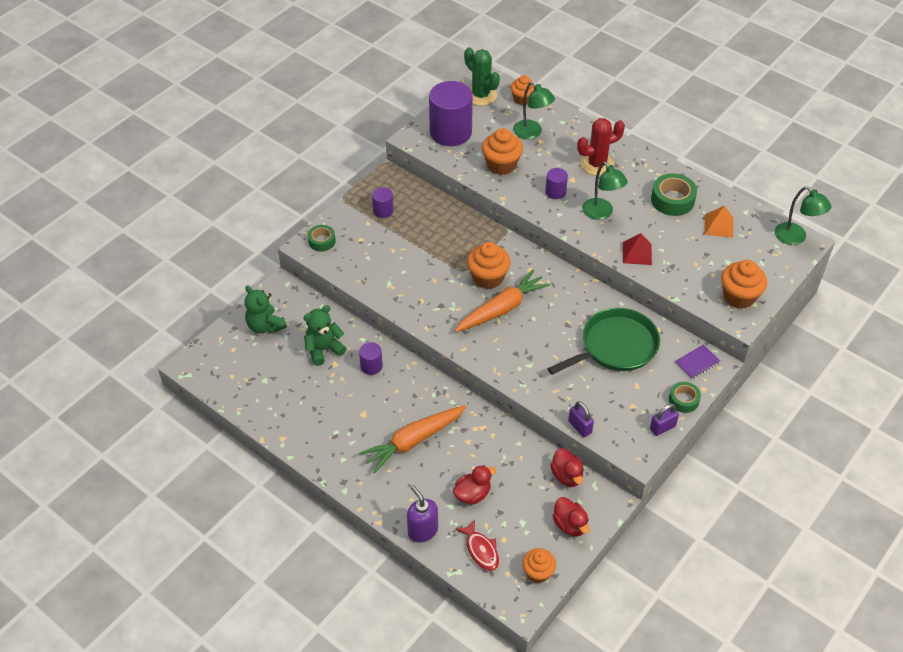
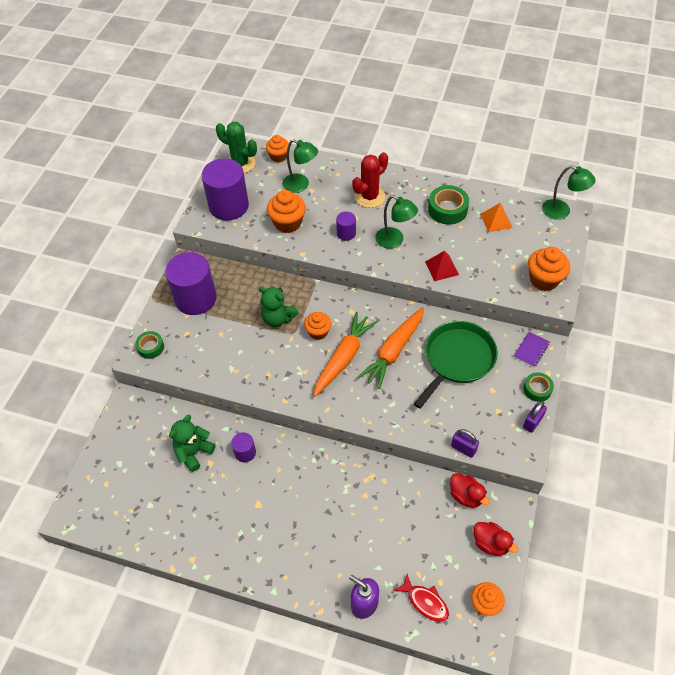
camera: 20 degrees left, 5 degrees up
(265, 326) = (128, 448): green teddy bear -> green teddy bear (278, 318)
(383, 211) = (195, 298): purple cylinder -> purple cylinder, size x2.14
(413, 441) = (316, 514): orange carrot -> orange carrot (393, 351)
(472, 494) = (392, 547): red duck -> none
(488, 278) = (318, 332): orange cupcake -> orange cupcake, size x0.66

